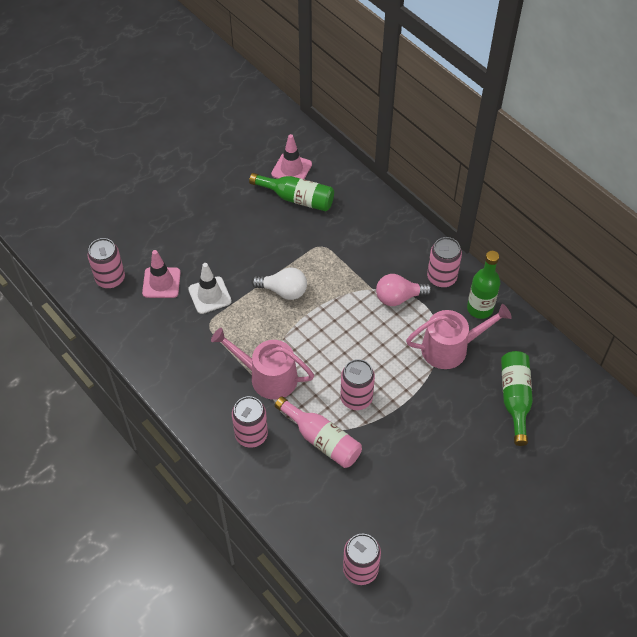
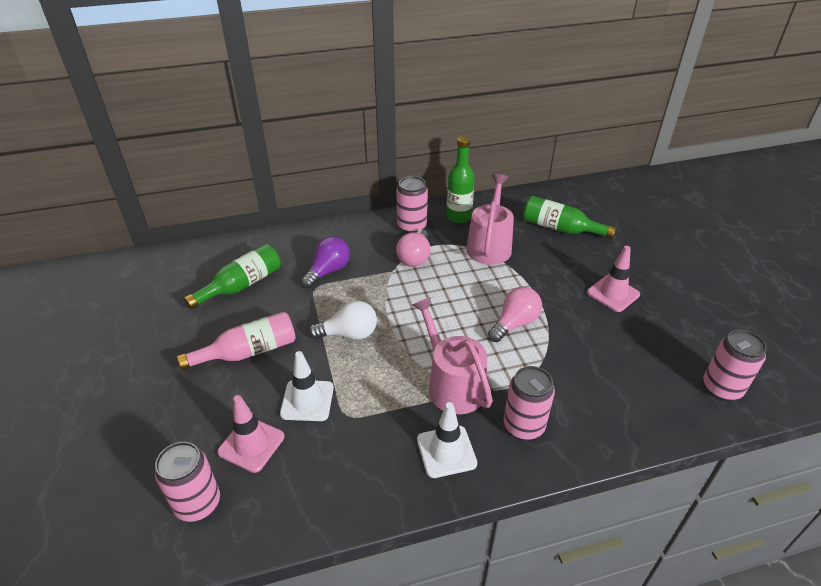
camera: 65 degrees left, 15 degrees down
(206, 394) = (446, 451): none -> white traffic cone
(268, 377) = (452, 384): pink watering can -> pink watering can turned 105 degrees clockwise
(283, 291) = (349, 334): white light bulb -> white light bulb turned 45 degrees clockwise
(291, 169) = (201, 277): pink traffic cone -> pink traffic cone (613, 293)
(321, 439) = (553, 366): pink bottle -> pink bottle (248, 352)
(345, 245) = (328, 271): none -> purple light bulb
(356, 398) = (514, 323): pink can -> pink light bulb

